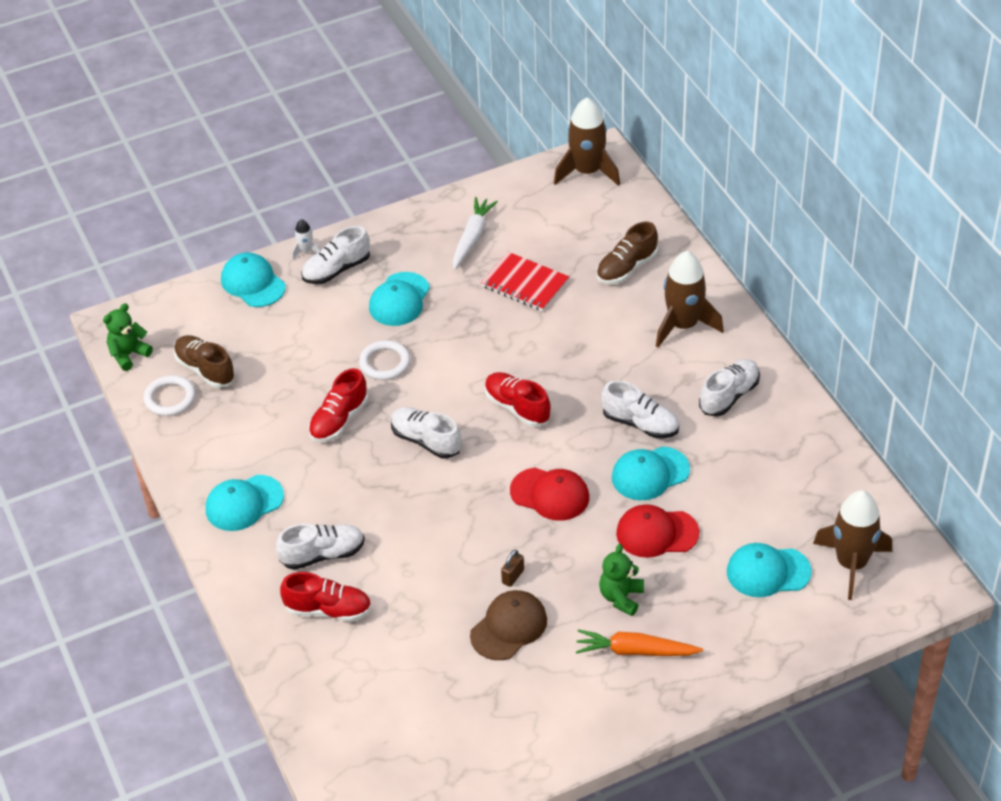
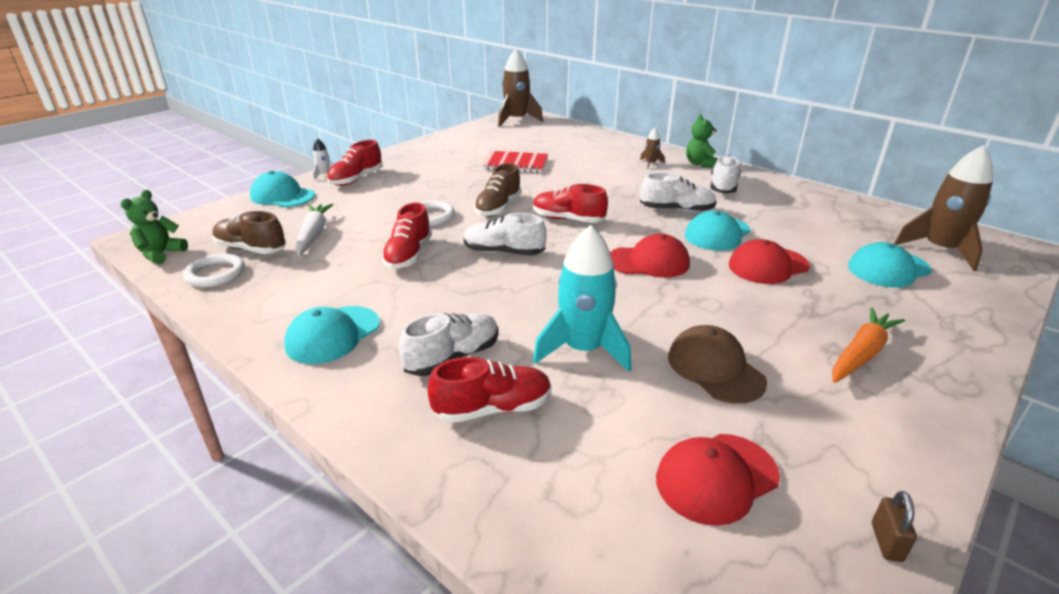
camera: 25 degrees left, 15 degrees down
(336, 270) = (356, 179): white shoe -> red shoe
(399, 300) = (420, 185): turquoise cap -> none
(423, 578) = (583, 349): none -> turquoise rocket
(438, 707) = (716, 478): none -> red cap
(472, 238) = (458, 152): white carrot -> white carrot (313, 235)
(509, 627) = (715, 368): brown cap -> brown cap turned 45 degrees counterclockwise
(513, 576) = (675, 325): brown padlock -> brown padlock (886, 542)
(621, 597) = (794, 315): green teddy bear -> green teddy bear (700, 164)
(626, 268) = (583, 148): brown shoe -> brown shoe (498, 208)
(635, 651) = (861, 354): orange carrot -> orange carrot turned 150 degrees clockwise
(683, 325) = (650, 163): brown rocket -> brown rocket, size x0.45

